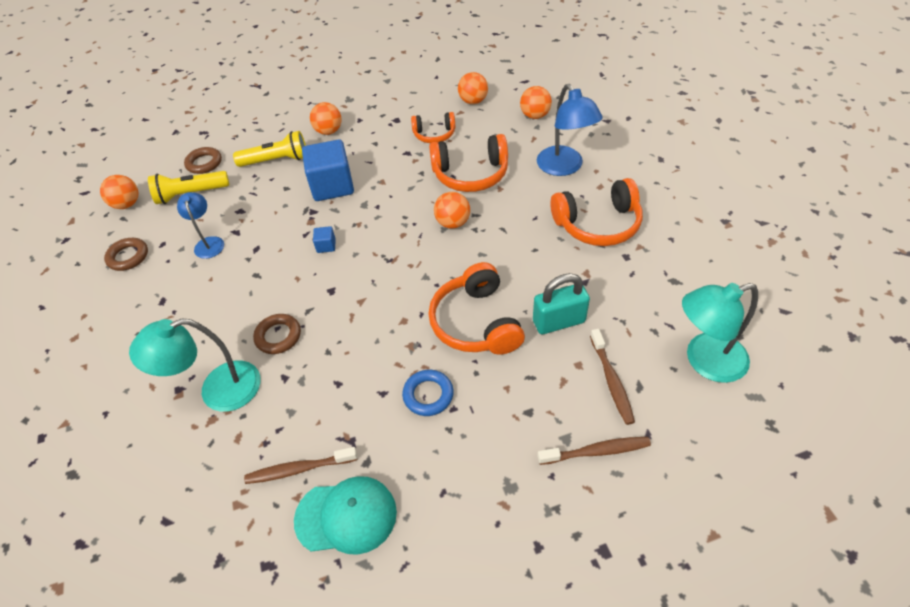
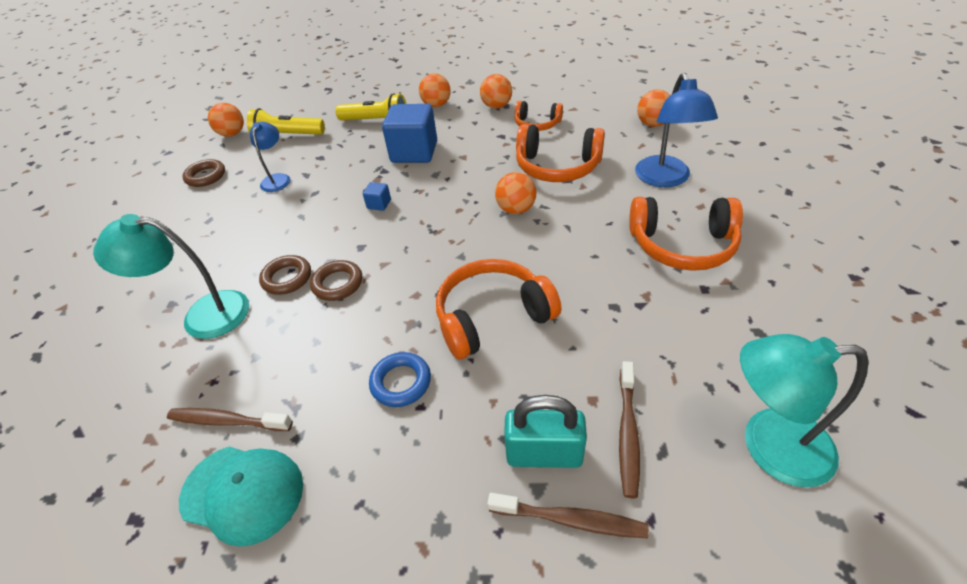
camera: 20 degrees right, 5 degrees down
(204, 163) = (314, 113): brown ring -> brown ring (338, 284)
(473, 101) = (591, 101): orange ball -> orange ball (496, 106)
(476, 322) = (492, 317): orange headphones -> orange headphones turned 60 degrees clockwise
(558, 321) = (589, 342): turquoise padlock -> turquoise padlock (544, 453)

